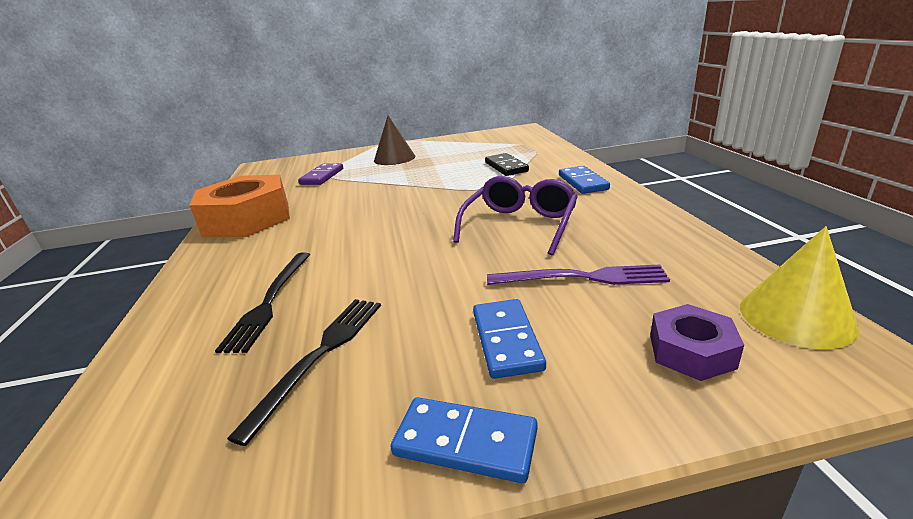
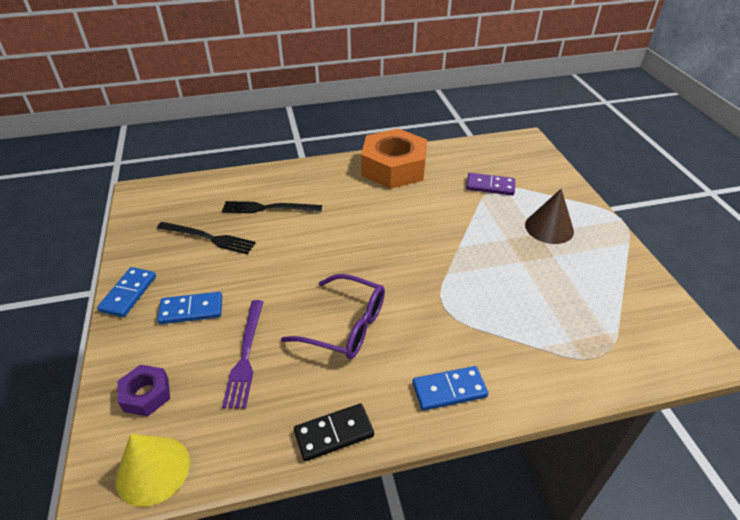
camera: 85 degrees right, 15 degrees up
(506, 167) = (511, 323): black domino -> black domino (334, 433)

